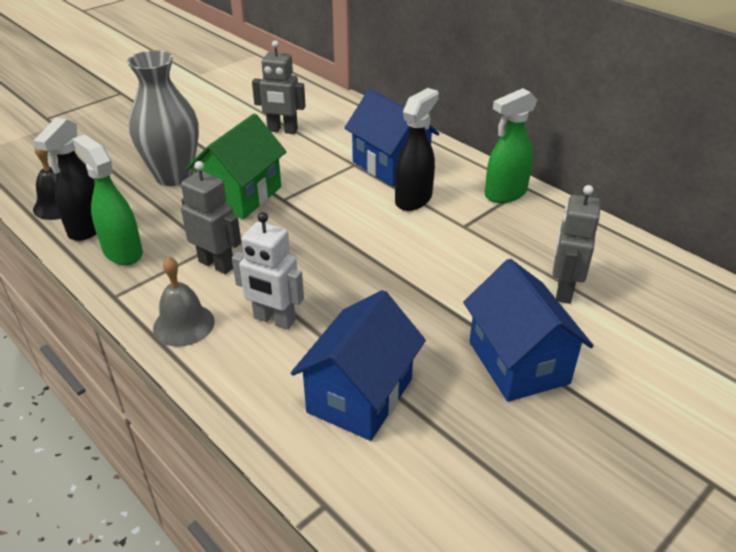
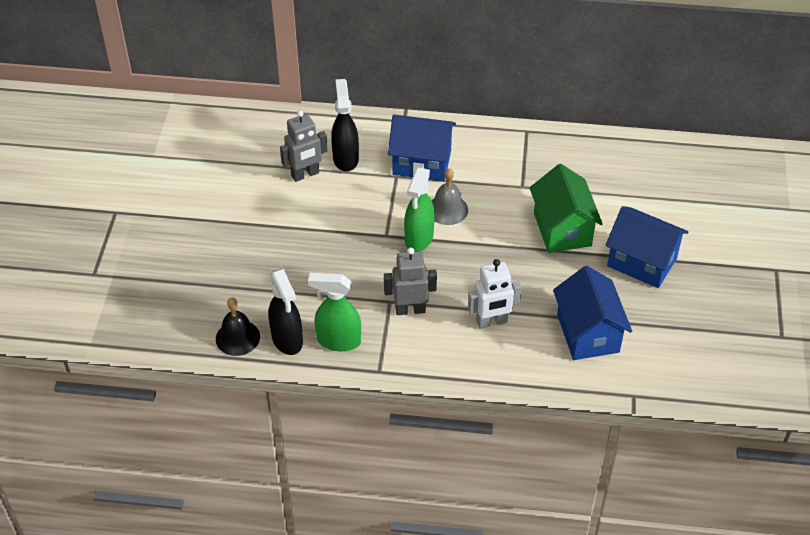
camera: 40 degrees left, 10 degrees up
(174, 176) = (283, 263): grey vase -> none
(183, 324) = (446, 359): grey bell -> grey bell (447, 209)
(241, 195) = (354, 249): green house -> green house (562, 229)
(414, 199) = (469, 183): black spray bottle -> black spray bottle (345, 158)
(505, 194) = (519, 144): green spray bottle -> green spray bottle (419, 238)
(563, 290) = (621, 200): grey robot -> none

